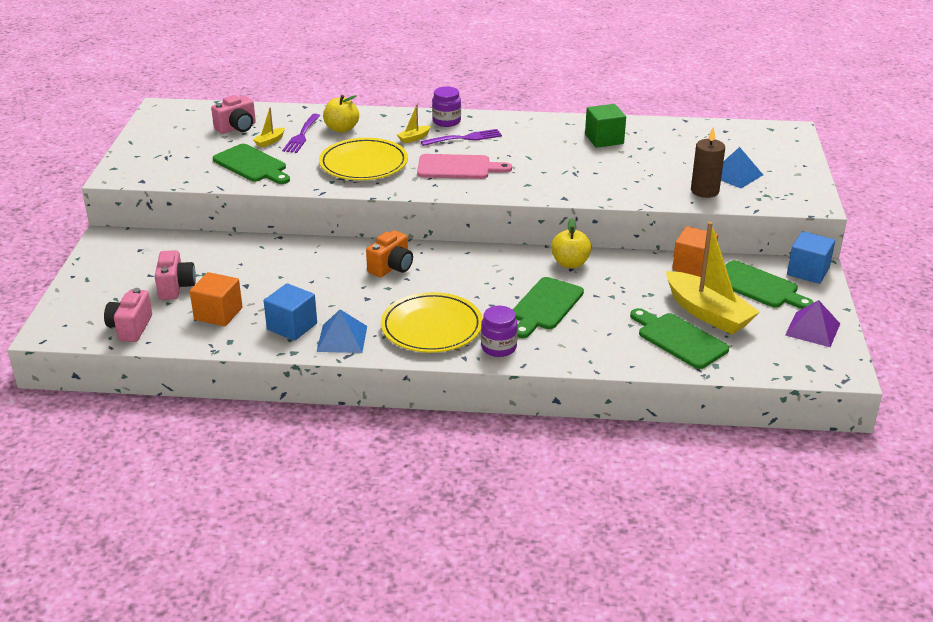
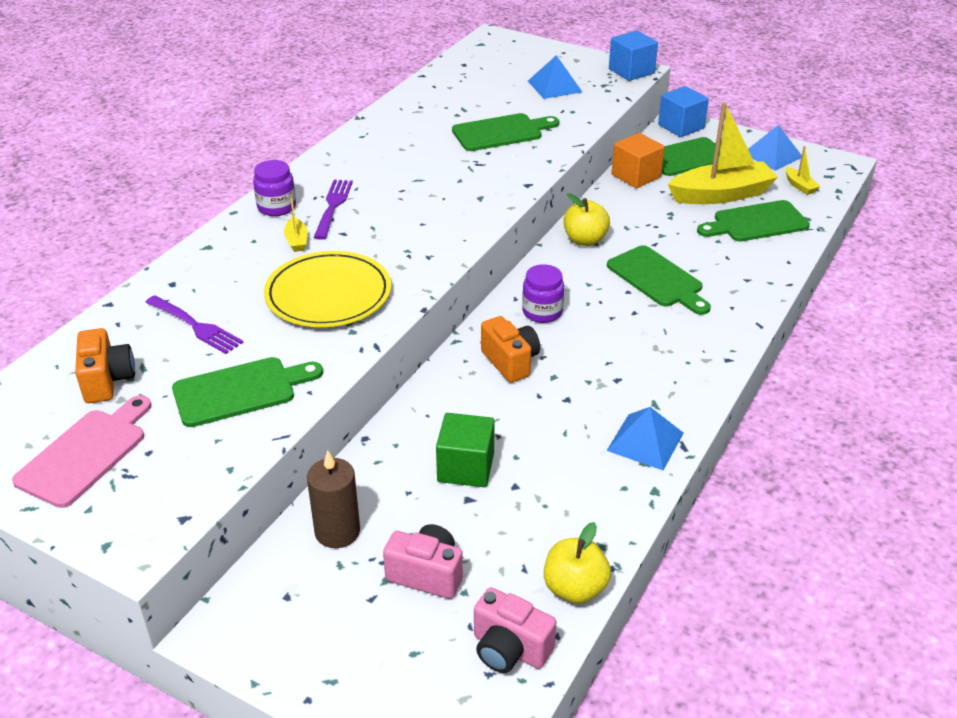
camera: 65 degrees left, 5 degrees up
(218, 314) = (526, 543): orange cube -> none
(237, 128) = (107, 380): pink camera -> orange camera
(270, 141) = (184, 358): yellow boat -> yellow boat (799, 186)
(292, 326) = (596, 478): blue cube -> blue cube (631, 71)
(341, 129) = (212, 288): yellow apple -> yellow apple (575, 588)
(431, 327) = (657, 366): yellow plate -> none
(458, 167) = (401, 230): pink cutting board -> pink cutting board (85, 454)
(498, 347) = (720, 331): purple jar -> purple jar (542, 312)
(604, 139) = (420, 127): green cube -> green cube (465, 467)
(631, 170) = (501, 132): none -> green cutting board
(704, 191) = (573, 109): brown candle -> brown candle (337, 531)
(812, 329) = (772, 155): purple pyramid -> blue pyramid

